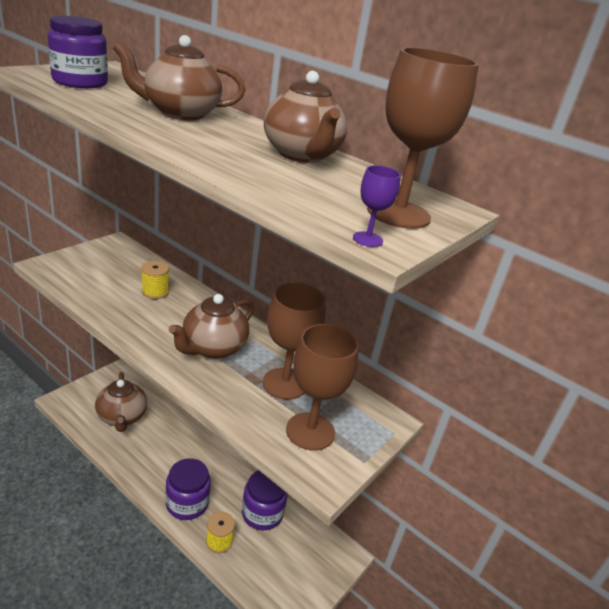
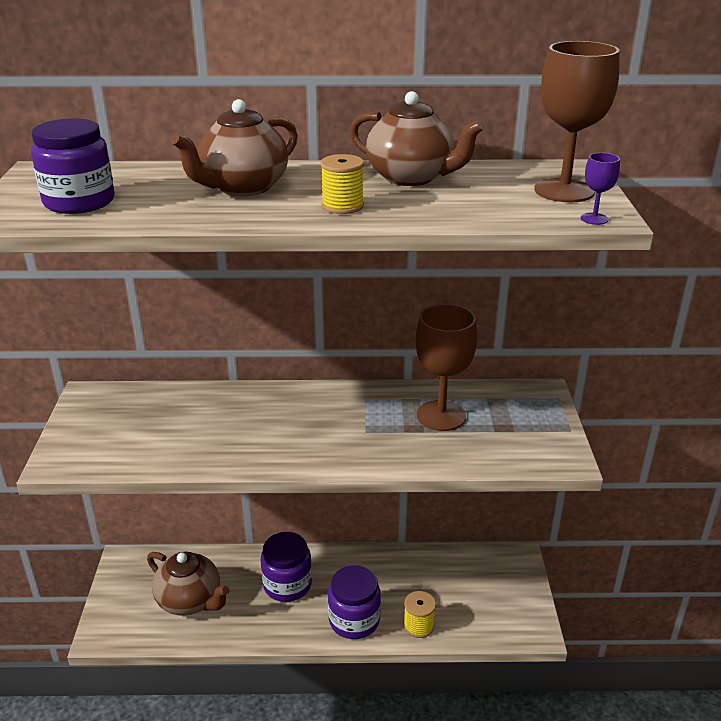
camera: 35 degrees left, 0 degrees up
(155, 292) = (213, 415): yellow spool -> yellow spool (342, 206)
(213, 348) = (346, 427): brown teapot -> none
(262, 513) = (423, 577): purple jar -> purple jar (287, 584)
(310, 431) = (510, 436): brown goblet -> none

